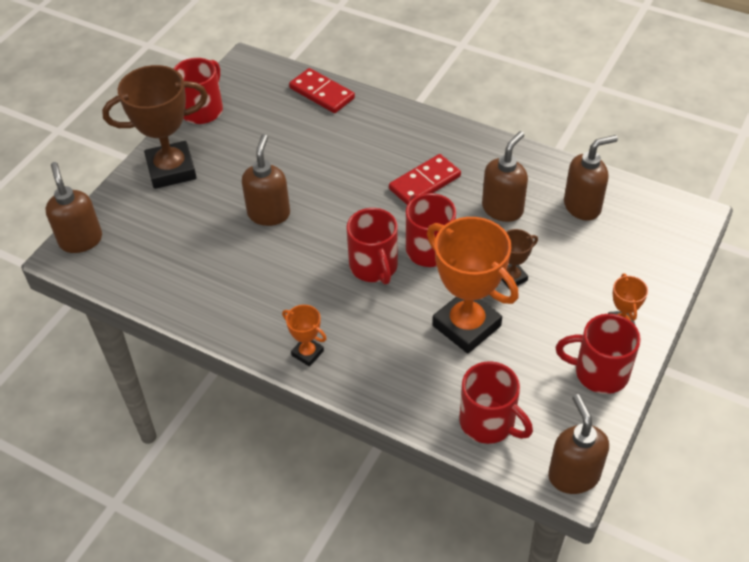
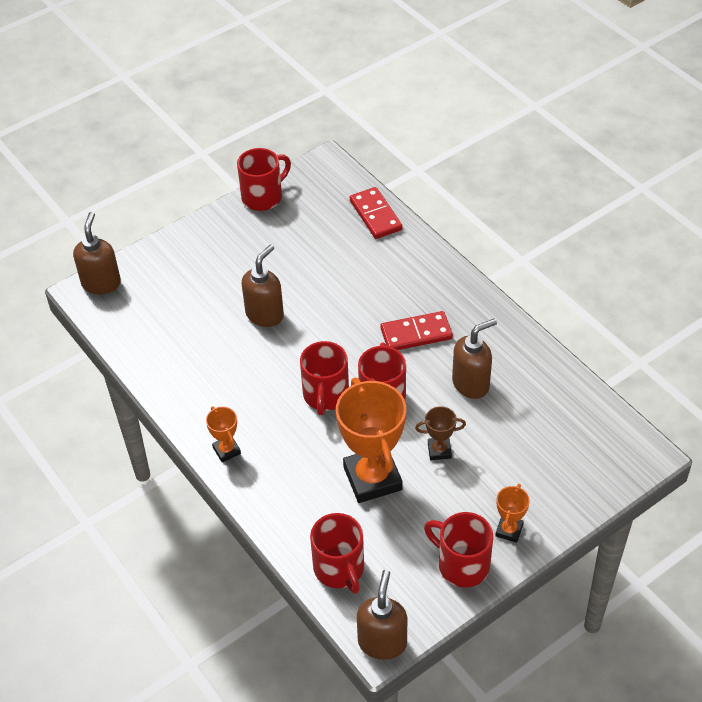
camera: 25 degrees right, 0 degrees up
(171, 170) = (206, 245): brown trophy -> none
(582, 206) = (546, 408): brown soap dispenser -> none

